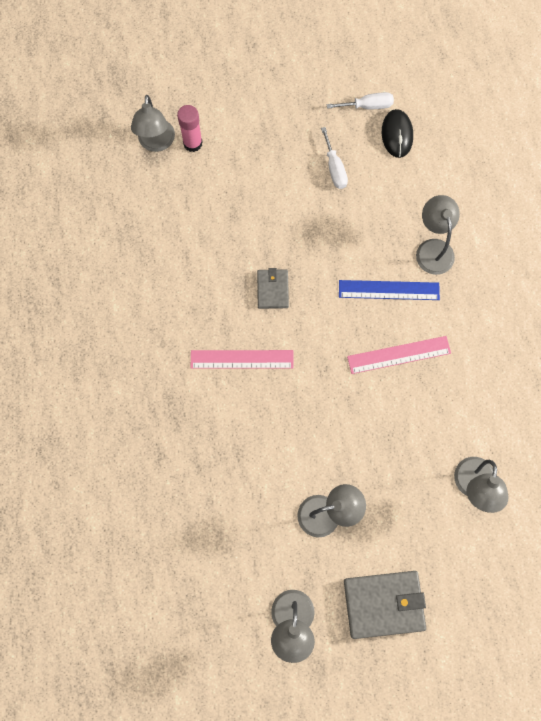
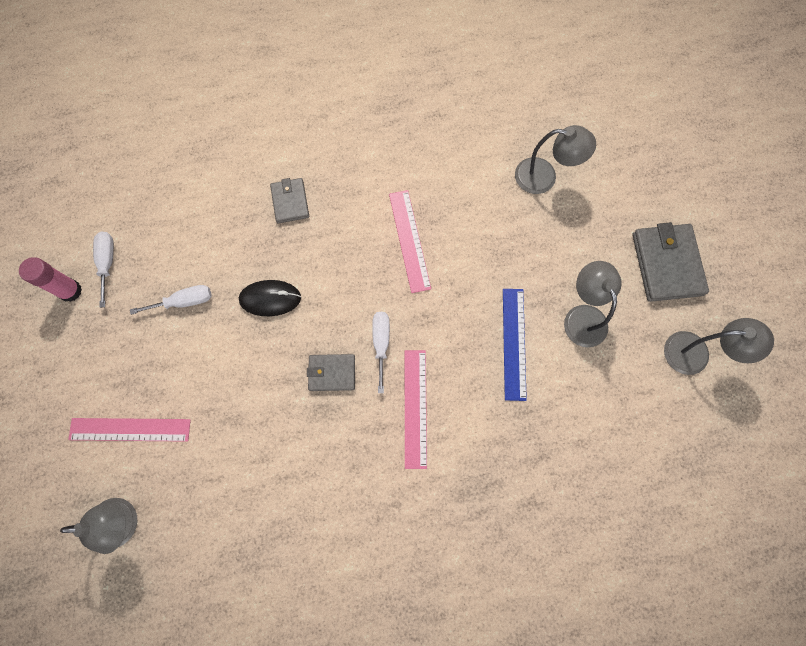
camera: 90 degrees left, 0 degrees up
(192, 143) = (131, 473): pink glue stick -> pink glue stick (70, 291)
(226, 139) = (130, 430): none -> pink ruler
(299, 330) = (381, 343): none -> white screwdriver
(389, 290) = (336, 248): blue ruler -> blue ruler (514, 343)
(397, 134) = (148, 233): black mouse -> black mouse (270, 299)
(433, 248) = (290, 202): grey lamp -> grey wallet

